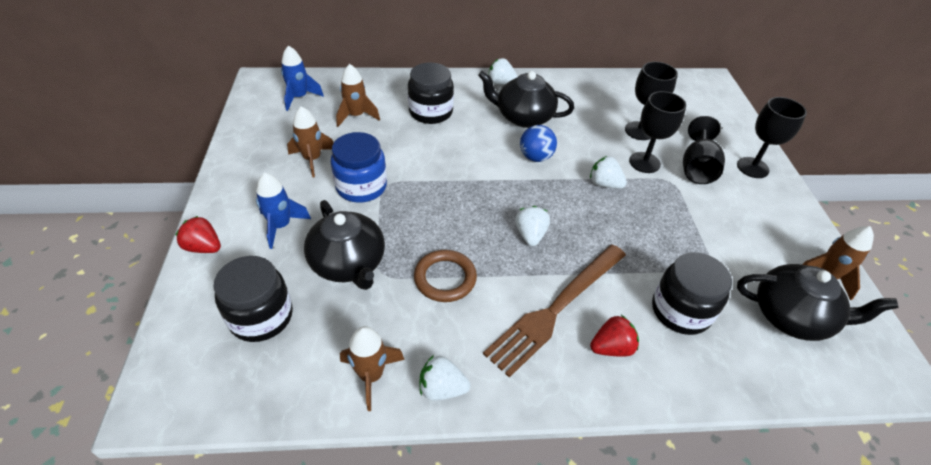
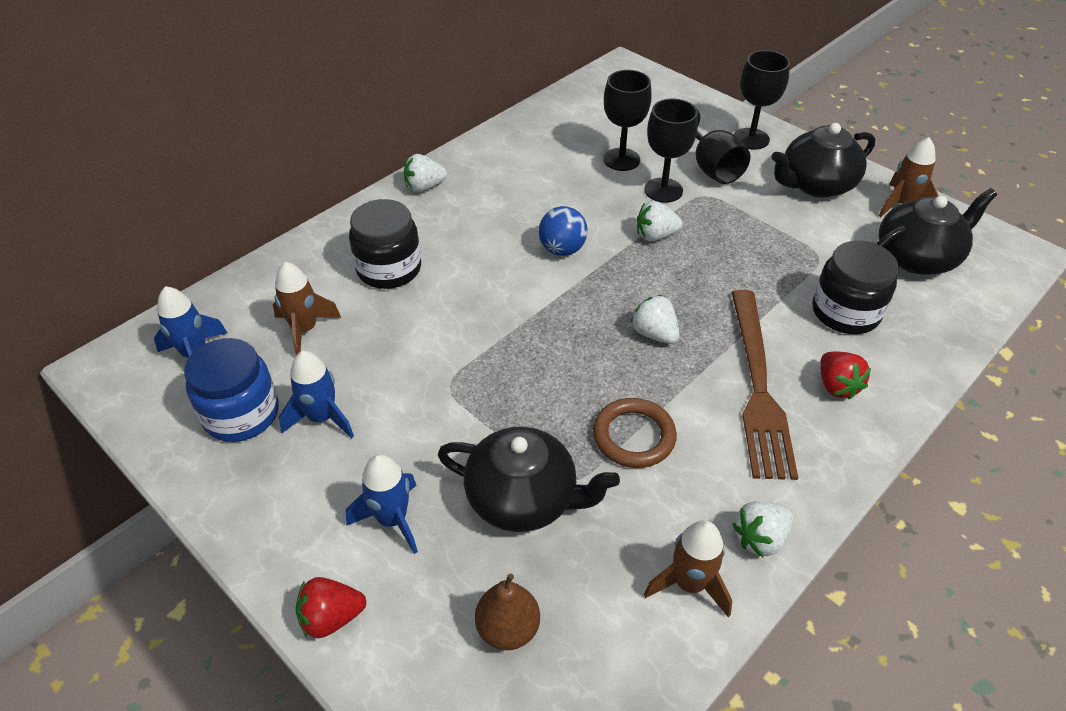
camera: 40 degrees left, 0 degrees up
(261, 316) = (508, 629): black jar -> brown pear
(312, 159) = (322, 418): brown rocket -> blue rocket
(361, 186) = (424, 407): blue jar -> blue jar (241, 414)
(523, 117) = (496, 212): black teapot -> black teapot (816, 184)
(611, 347) = (836, 386): red strawberry -> red strawberry turned 135 degrees clockwise

